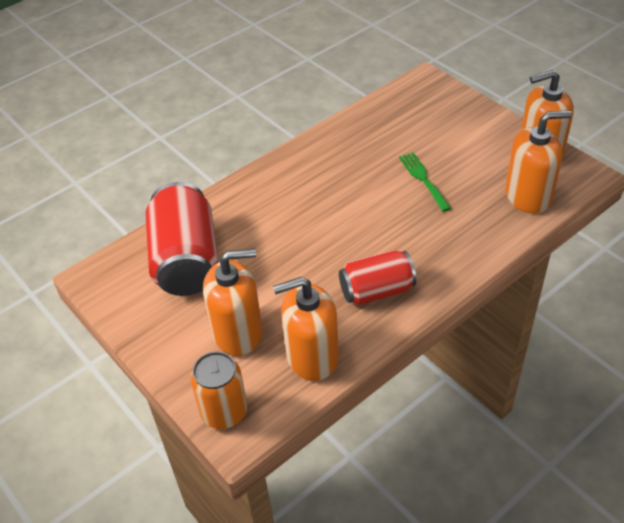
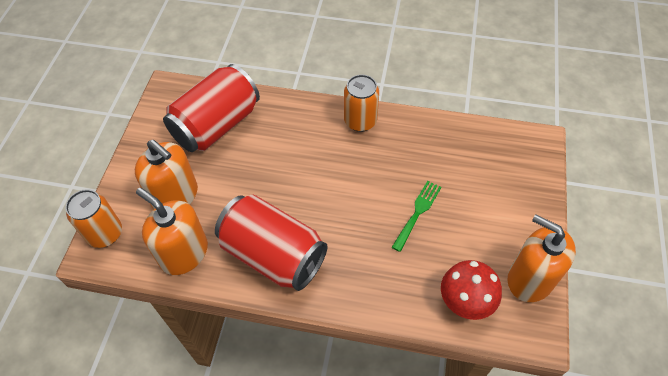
camera: 50 degrees right, 10 degrees up
(294, 163) = (360, 121): none -> orange can
(376, 291) = (273, 254): red can -> red can, size x1.60
(528, 196) = (466, 300): orange soap dispenser -> red mushroom

